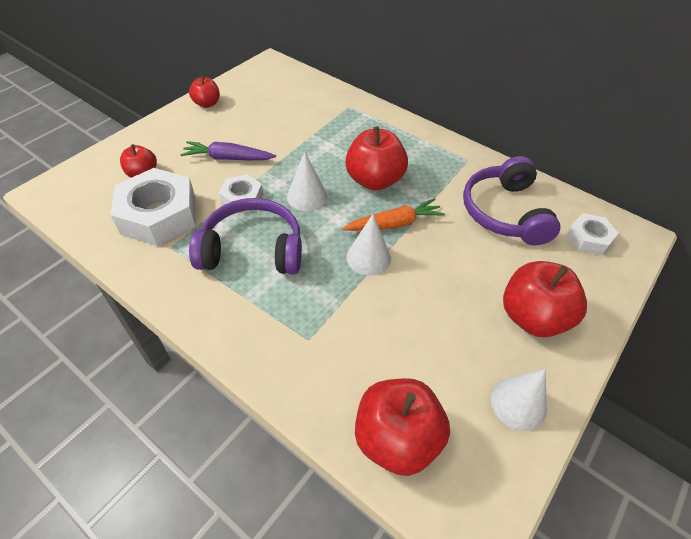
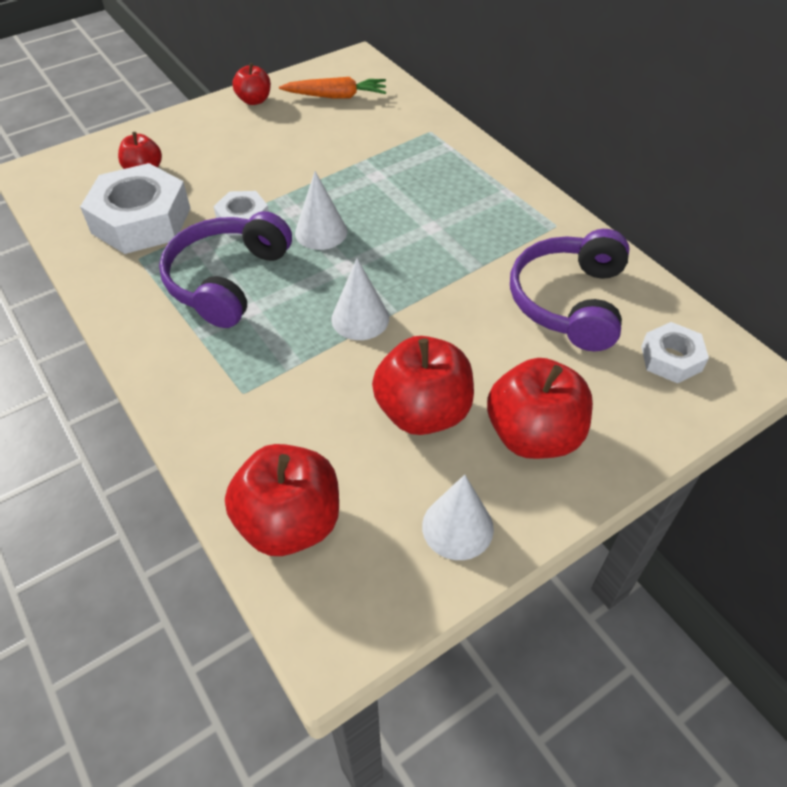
camera: 20 degrees right, 0 degrees up
(228, 158) = (248, 170): purple carrot -> none
(252, 249) = (227, 280): purple headphones -> purple headphones turned 90 degrees counterclockwise
(374, 180) = (415, 229): red apple -> red apple (423, 412)
(394, 224) = (414, 286): orange carrot -> orange carrot (336, 96)

